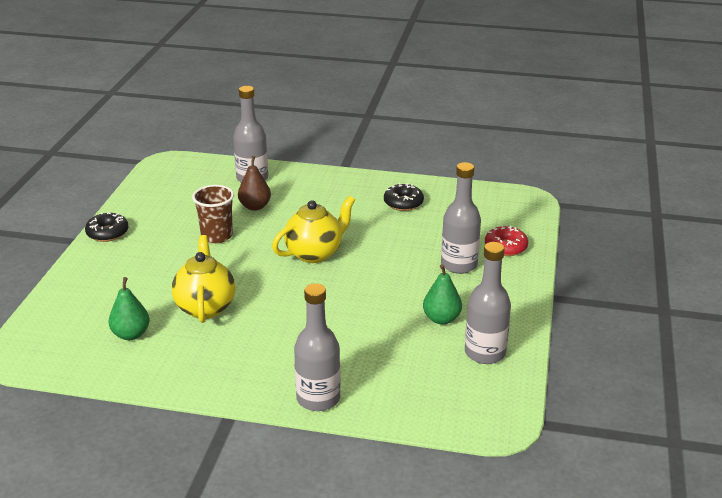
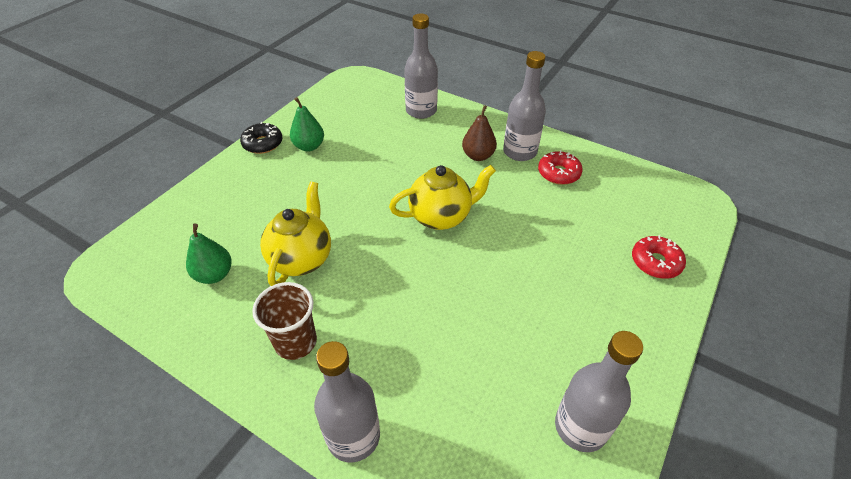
camera: 20 degrees right, 15 degrees up
(217, 236) = (356, 171): brown cup -> brown cup (295, 342)
(255, 206) = (408, 144): brown pear -> brown pear (478, 156)
(403, 203) = (558, 173): black donut -> red donut
(441, 319) = (545, 352): green pear -> green pear (309, 146)
(459, 265) = (592, 274): grey bottle -> grey bottle (519, 152)

